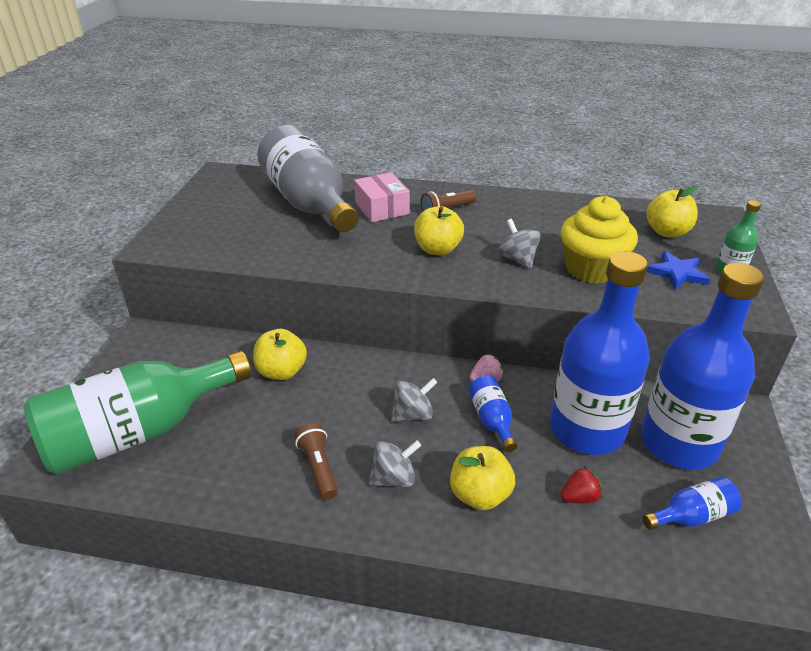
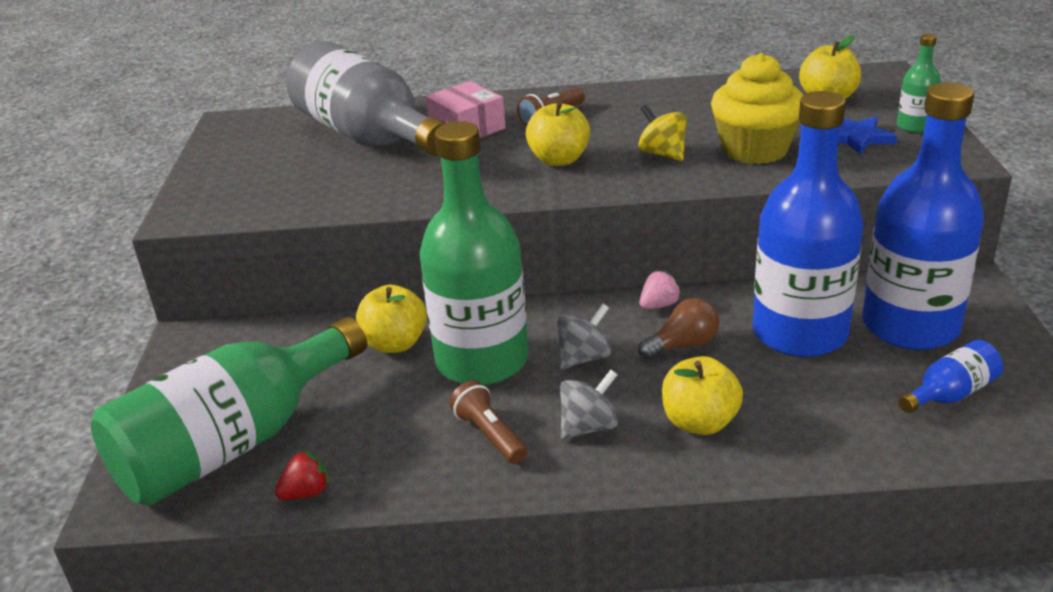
camera: 10 degrees left, 5 degrees down
(337, 400) = (482, 361): none -> green bottle
(492, 420) = (683, 345): blue bottle -> brown light bulb
(518, 259) = (662, 154): grey spinning top -> yellow spinning top
(579, 497) = (817, 401): red strawberry -> red strawberry (306, 493)

